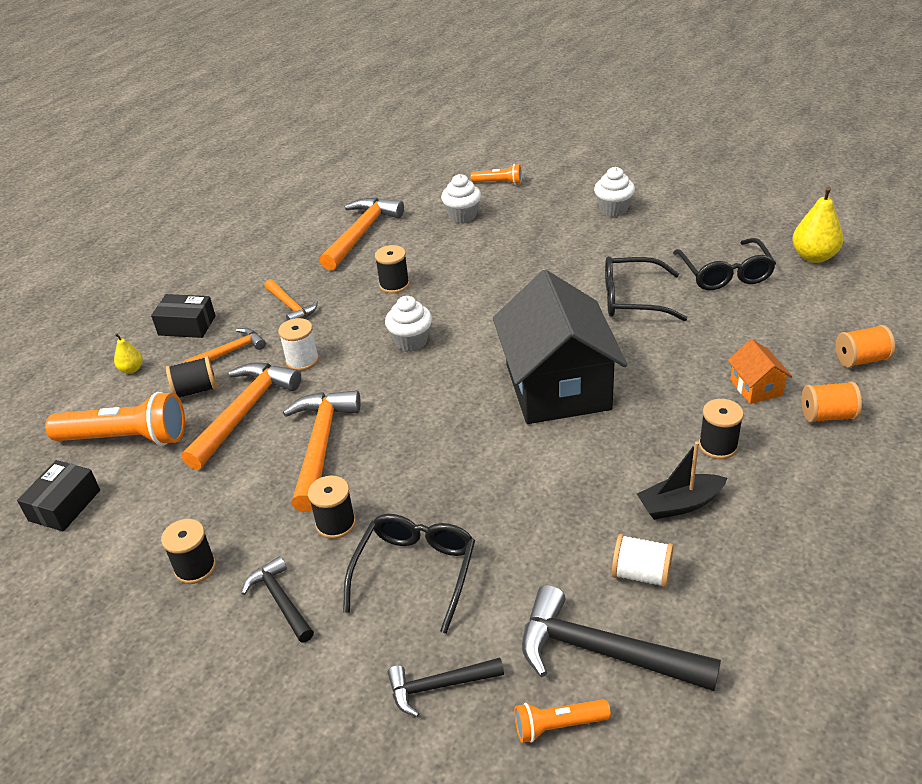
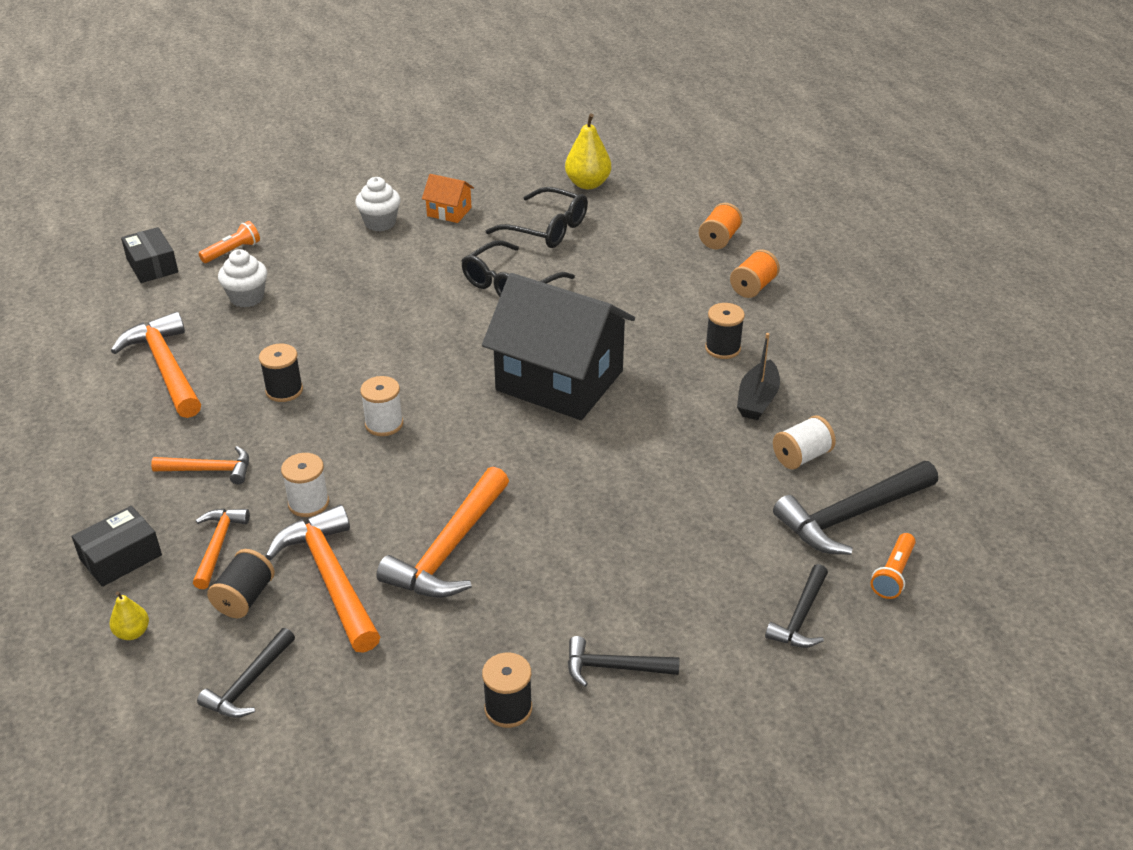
camera: 55 degrees left, 0 degrees up
(64, 505) = (293, 777): black box -> black box (152, 265)
(126, 438) = (248, 684): orange flashlight -> black hammer
(321, 445) = (449, 549): orange hammer -> orange hammer turned 105 degrees counterclockwise
(336, 524) = (562, 589): black spool -> none
(411, 341) = (384, 424): white cupcake -> white spool
(415, 571) = (671, 568): black glasses -> none
(756, 387) = (687, 296): orange house -> orange house (449, 212)

